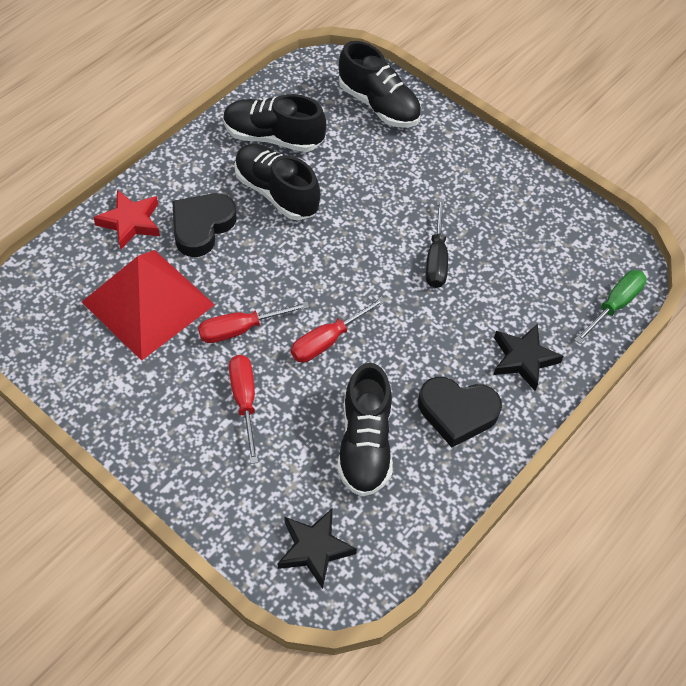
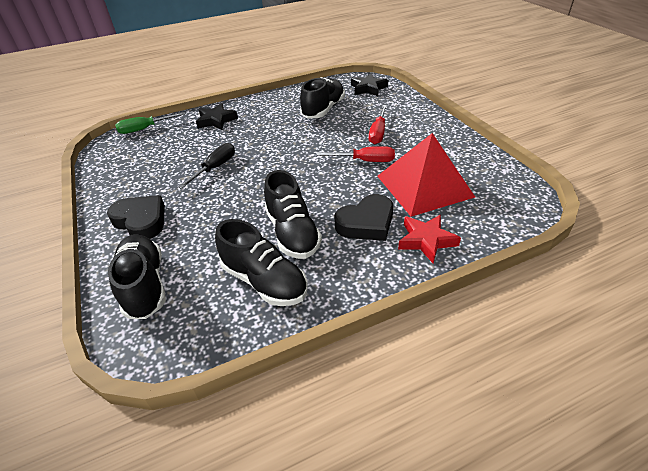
camera: 150 degrees left, 15 degrees down
(327, 340) = (314, 146): red screwdriver -> none
(457, 412) = (269, 110): black heart -> black heart (141, 221)

